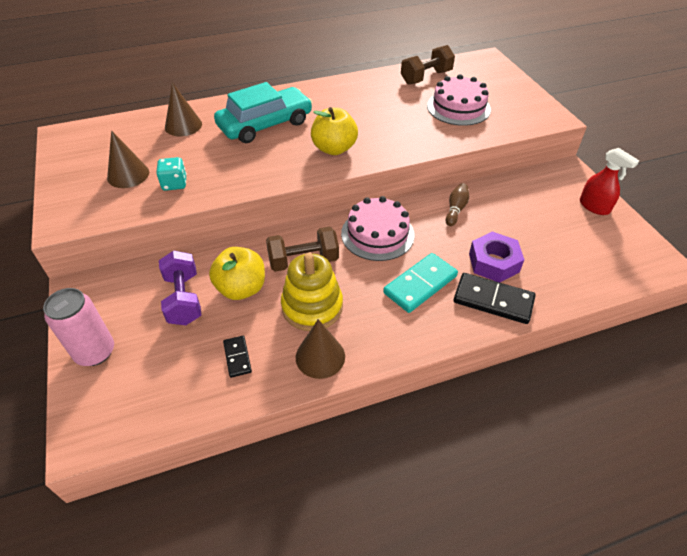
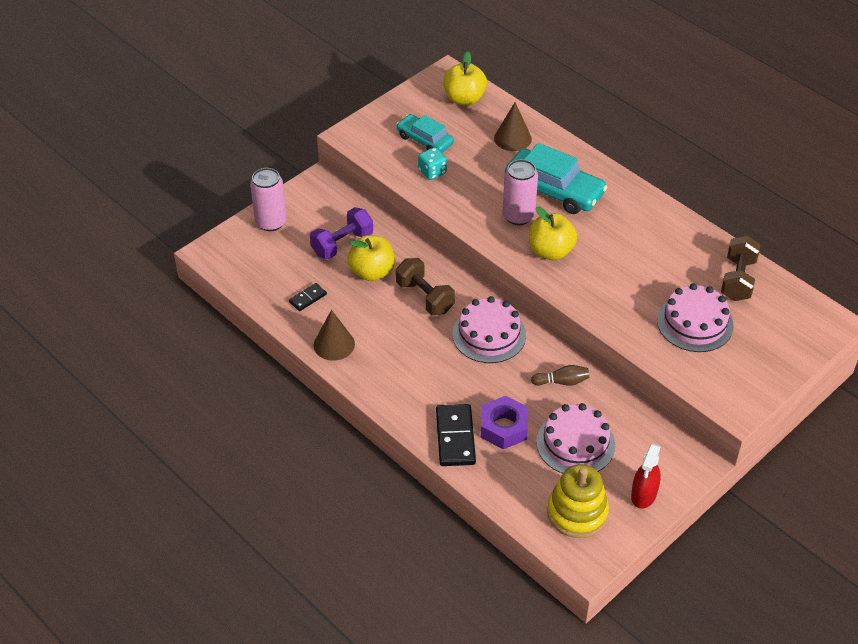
camera: 65 degrees right, 0 degrees up
(105, 135) = (464, 99): none -> yellow apple
(128, 175) = (424, 140): brown cone -> turquoise car
(278, 152) = (518, 216): none -> pink can
(312, 307) = (378, 321): yellow stacking toy -> yellow stacking toy (577, 513)
(420, 284) = (444, 383): turquoise domino -> none
(426, 77) = (738, 279): brown dumbbell -> brown dumbbell turned 75 degrees clockwise
(528, 225) = (575, 443): none -> pink cake

